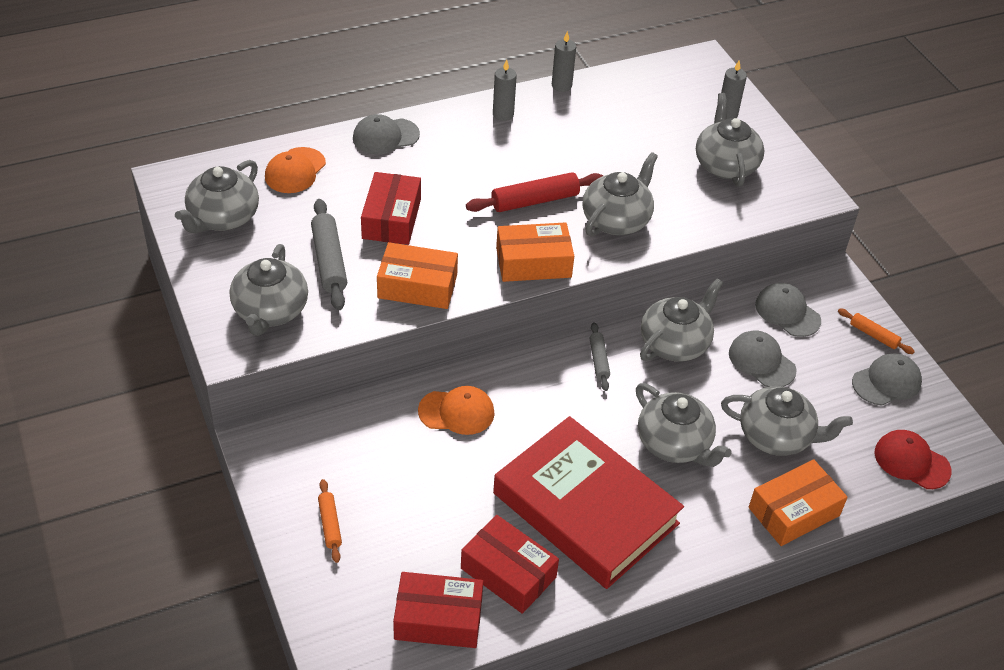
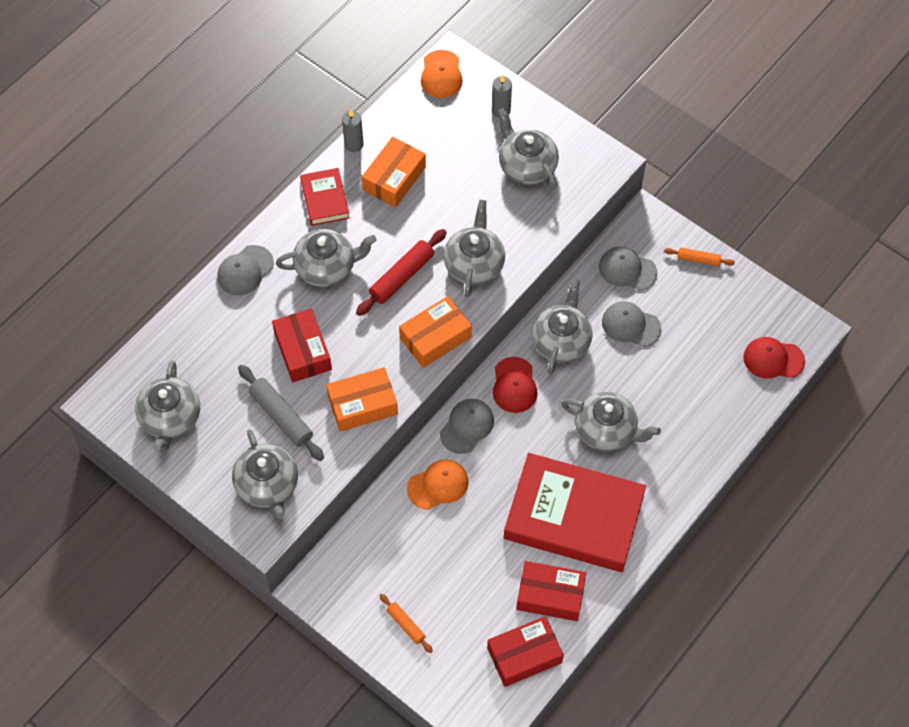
camera: 25 degrees left, 15 degrees up
(295, 171) = (196, 342): orange cap -> orange cap (441, 74)
(503, 114) = (325, 199): grey candle -> red book
(599, 360) = (514, 385): grey rolling pin -> red cap
(776, 436) = (673, 386): grey teapot -> grey teapot (326, 267)
(794, 512) = (714, 443): orange box -> orange box (394, 178)
(886, 382) = (726, 298): grey cap -> grey cap (467, 426)

